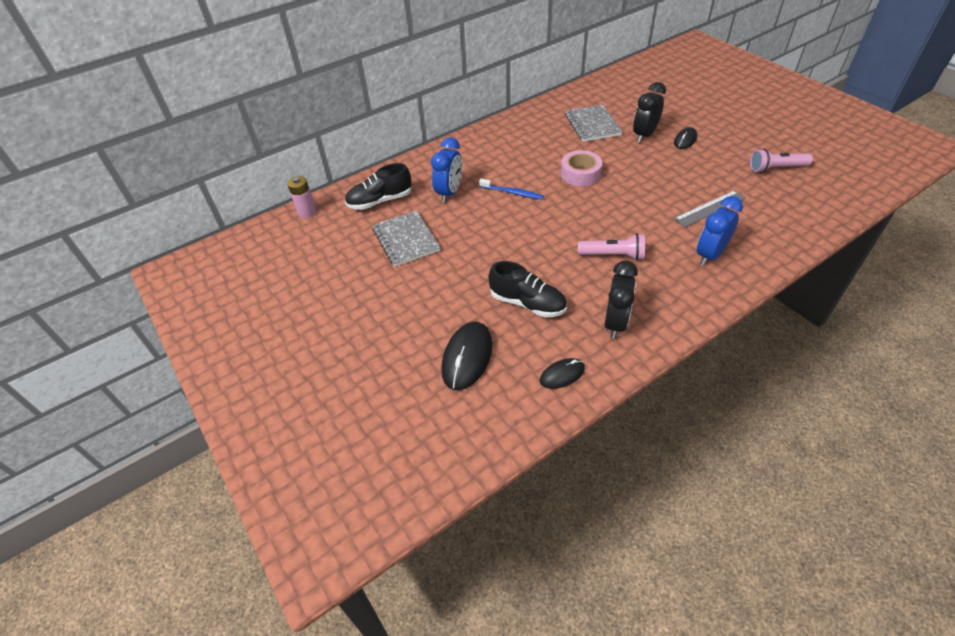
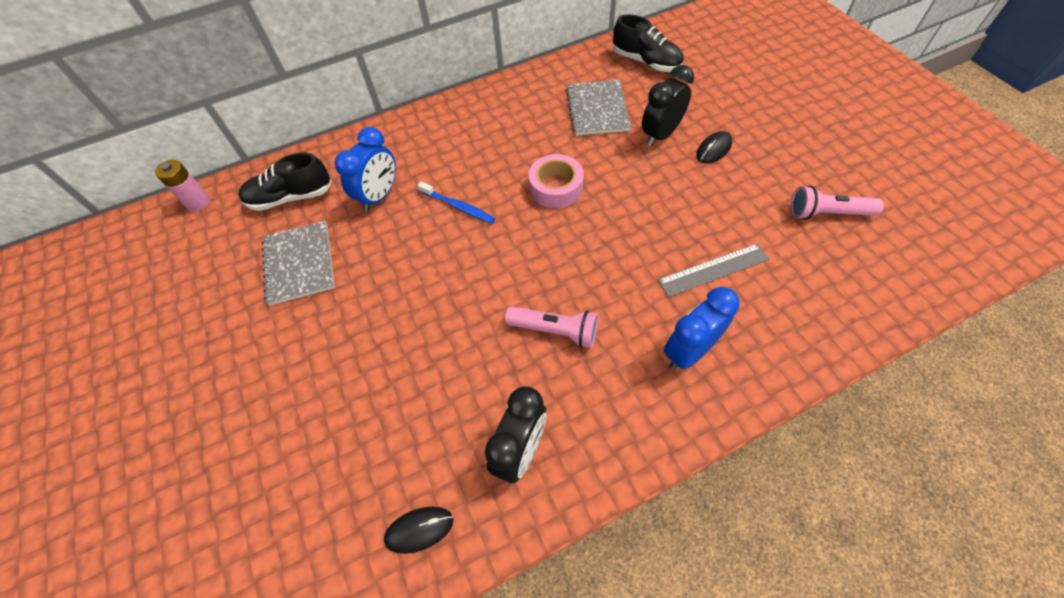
camera: 10 degrees right, 10 degrees up
(467, 357) = (306, 474): black mouse -> none
(527, 303) = (415, 395): black shoe -> black shoe (646, 62)

